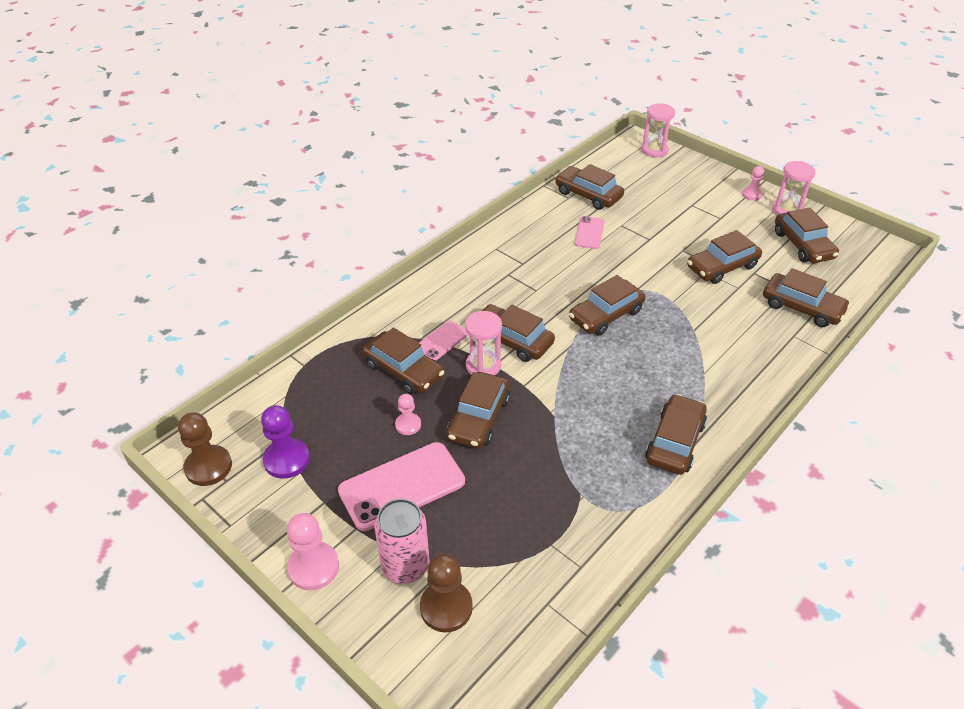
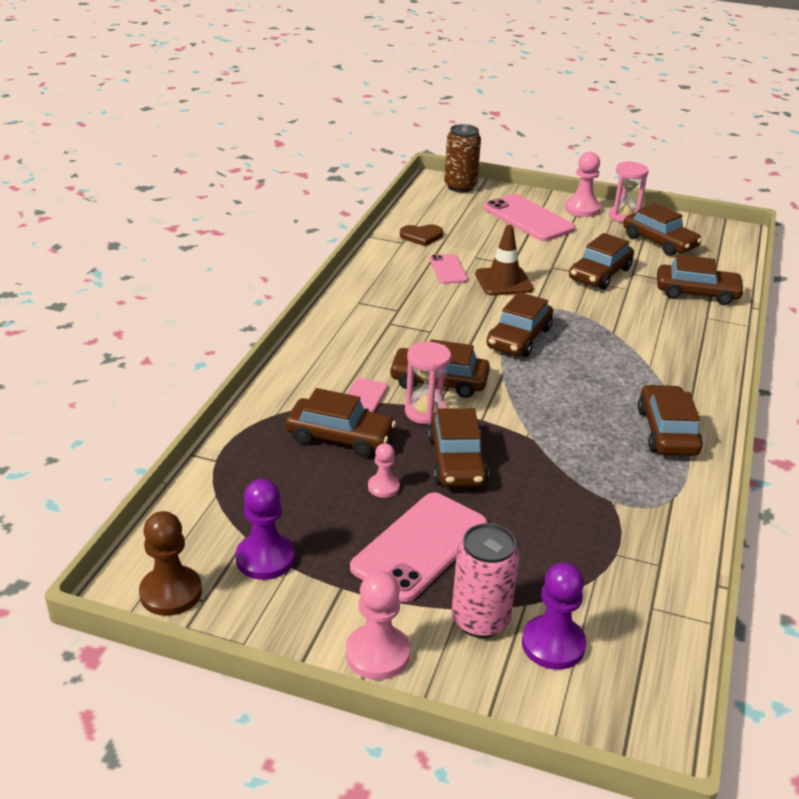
camera: 25 degrees left, 10 degrees down
(446, 607) = (553, 644): brown pawn -> purple pawn
(588, 195) = (421, 236): brown car -> brown heart
(629, 255) = (503, 281): none -> brown traffic cone
(654, 150) = (460, 186): pink hourglass -> brown can
(694, 195) = (528, 219): none -> pink phone
(751, 195) = (582, 209): pink pawn -> pink pawn, size x1.69

